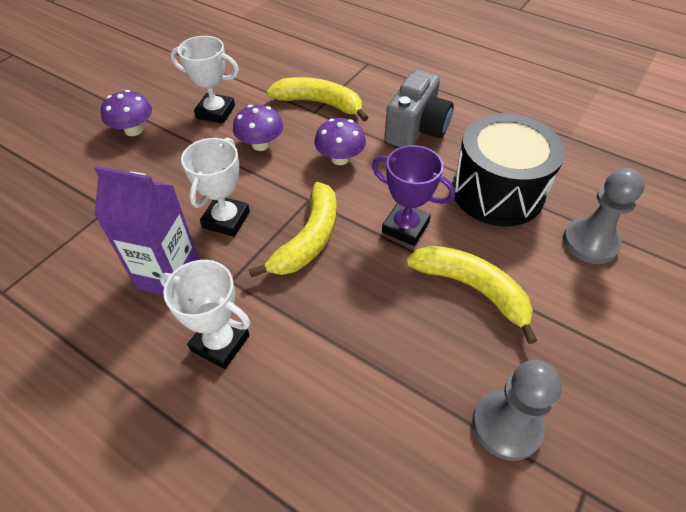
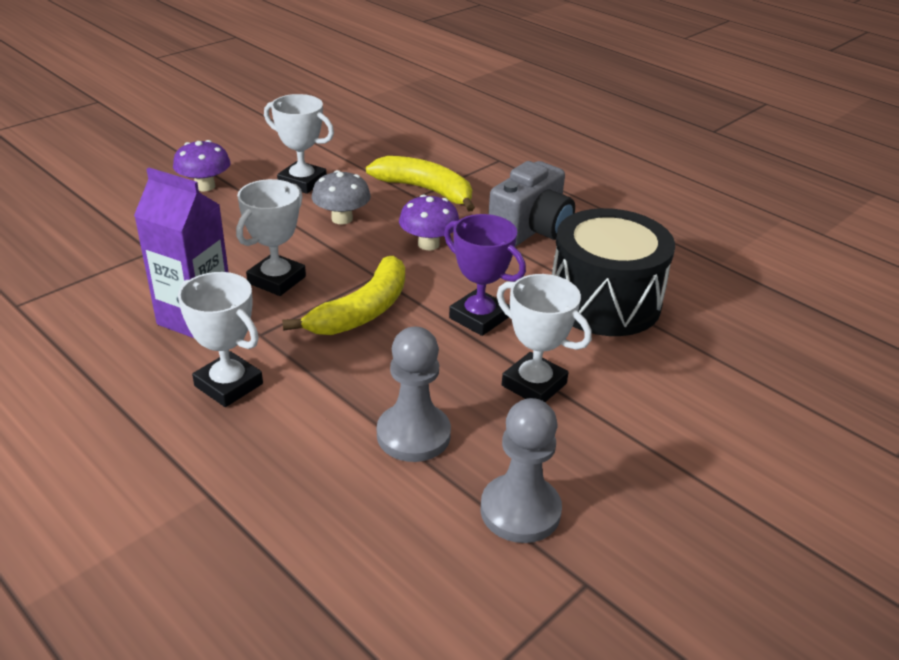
camera: 10 degrees right, 15 degrees down
(260, 145) = (342, 219): purple mushroom -> grey mushroom
(472, 288) = (534, 385): yellow banana -> white trophy
(590, 242) = (698, 366): grey pawn -> grey pawn (413, 435)

